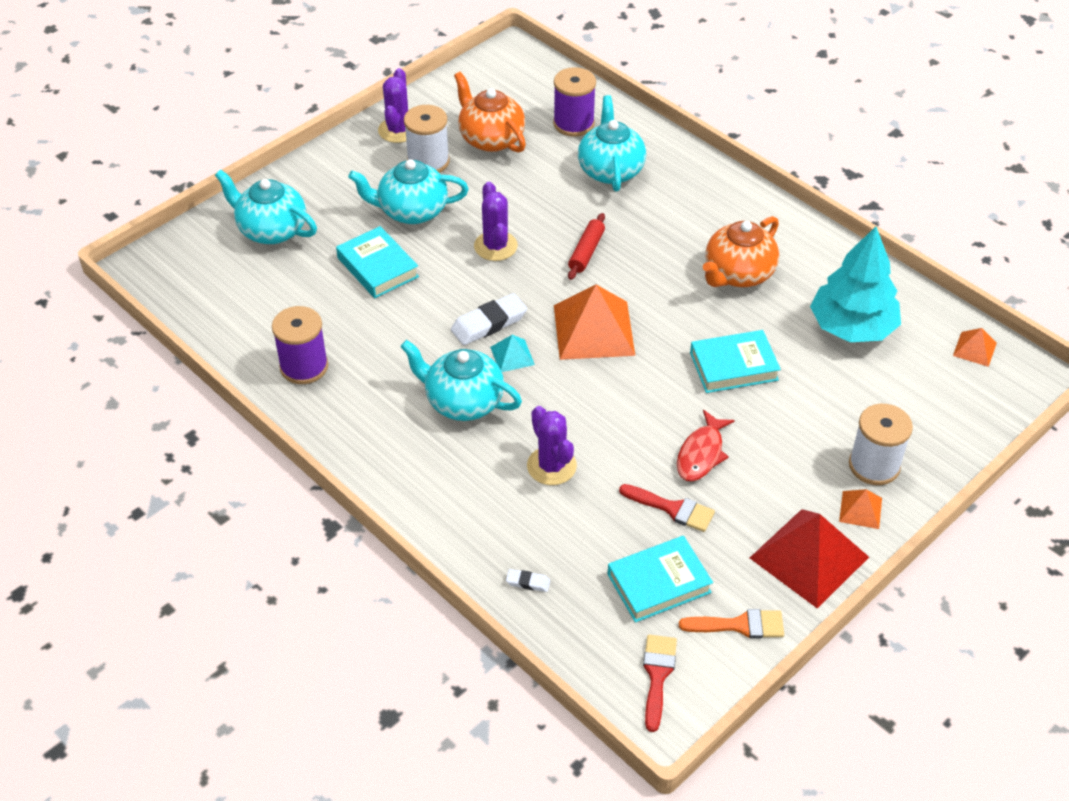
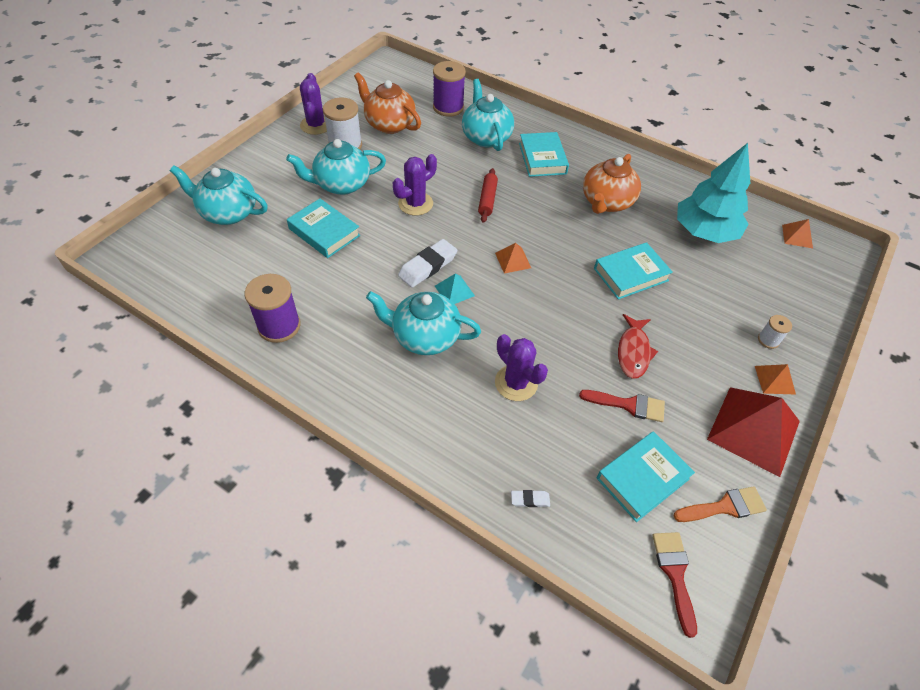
camera: 15 degrees left, 5 degrees up
(495, 246) = (415, 204): purple cactus -> purple cactus turned 75 degrees clockwise
(593, 330) = (513, 260): orange pyramid -> orange pyramid, size x0.47
(675, 207) = (542, 158): none -> turquoise book
(874, 465) = (768, 340): white spool -> white spool, size x0.52

